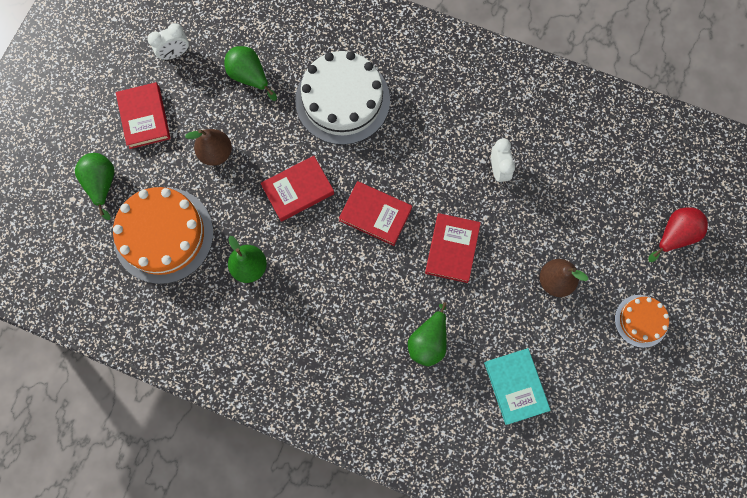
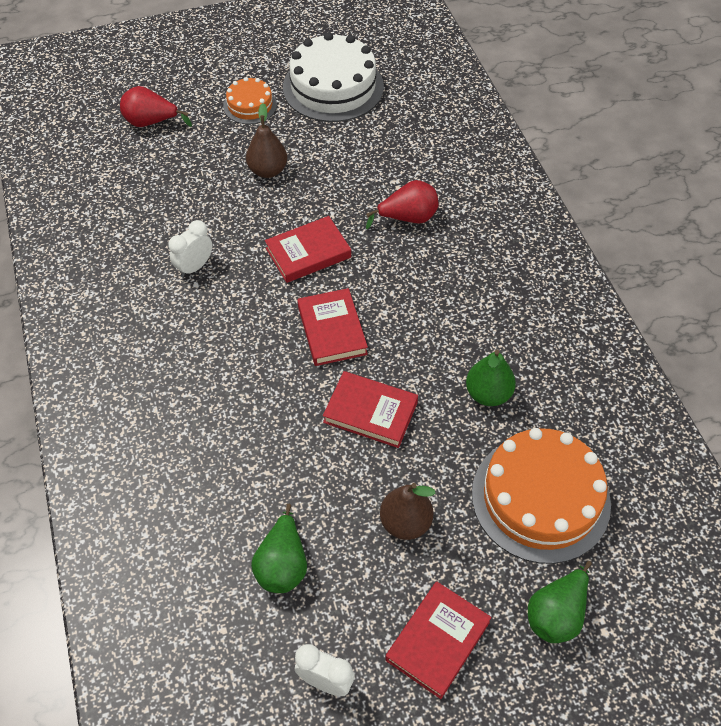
camera: 130 degrees left, 20 degrees down
(342, 100) = (231, 446): white cake -> white cake (333, 87)
(428, 341) = (408, 218): green pear -> red pear
(516, 386) = (383, 145): turquoise book -> none

